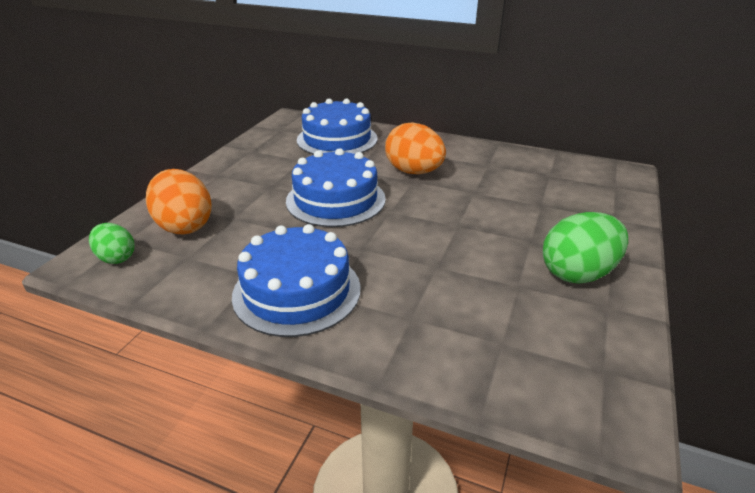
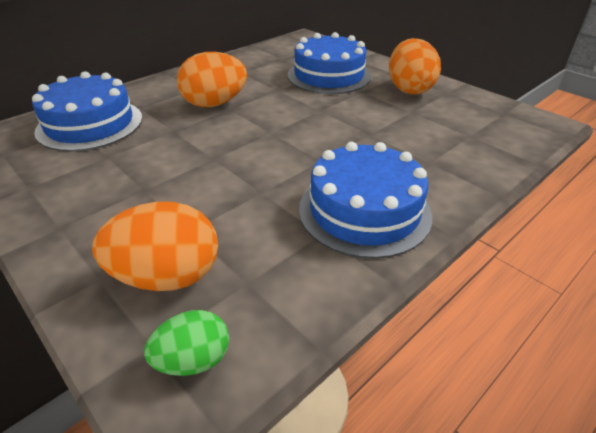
camera: 65 degrees left, 5 degrees up
(335, 200) = (221, 154): blue cake -> blue cake (329, 76)
(577, 273) = (409, 89): green egg -> orange egg

